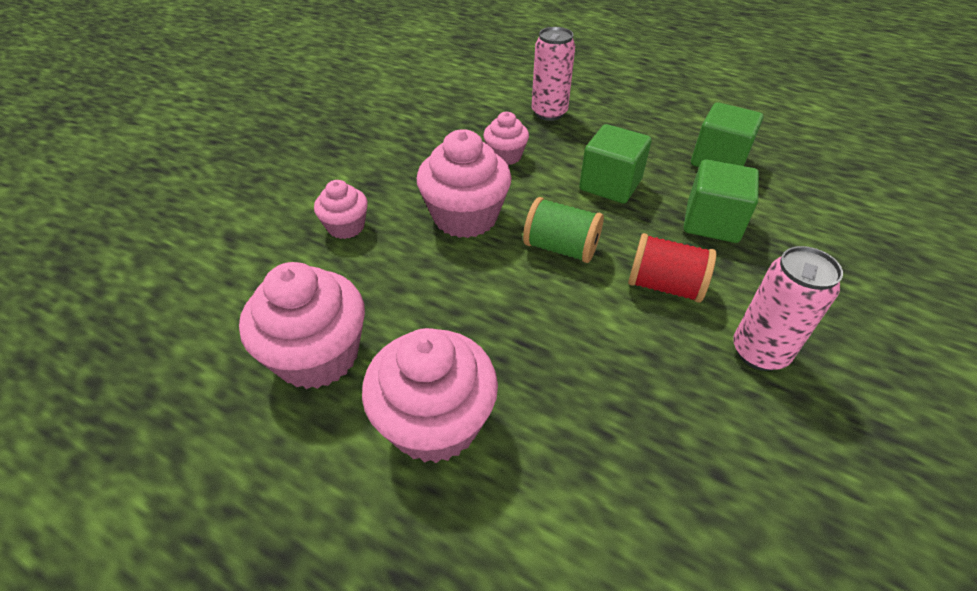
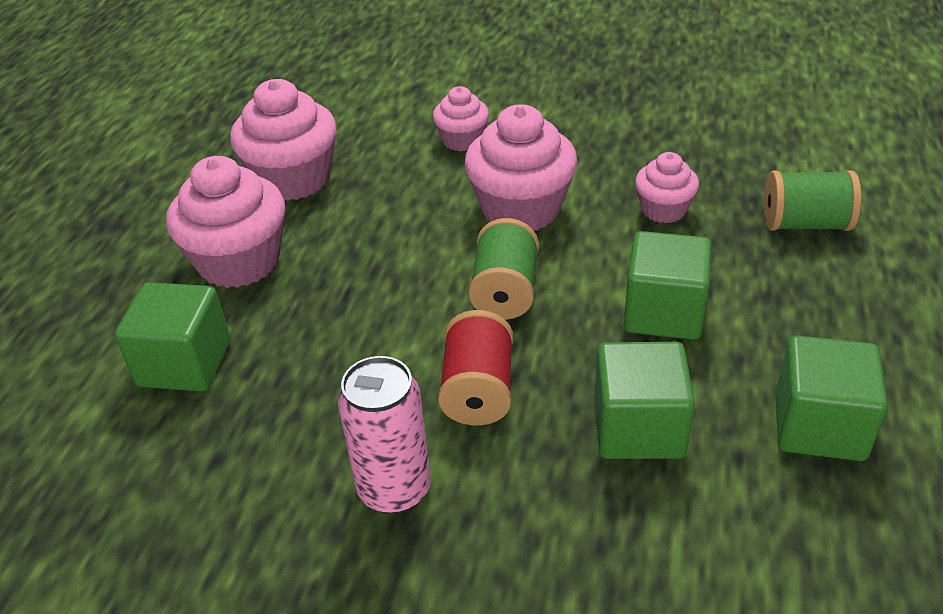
camera: 75 degrees right, 5 degrees down
(549, 113) = (804, 224): pink can -> green spool
(581, 491) = (185, 363): none -> green cube

